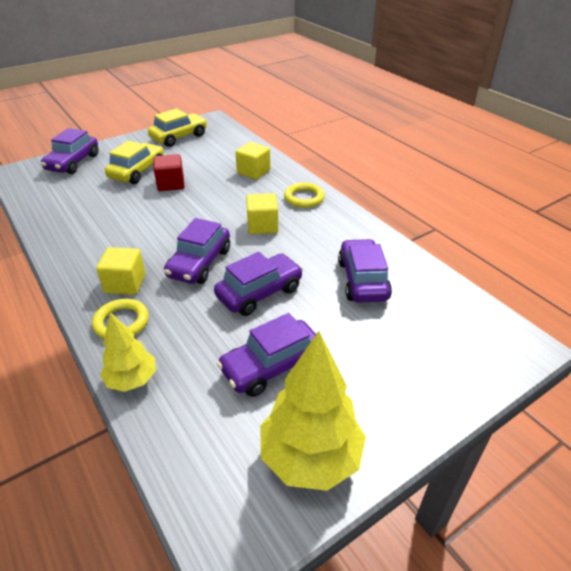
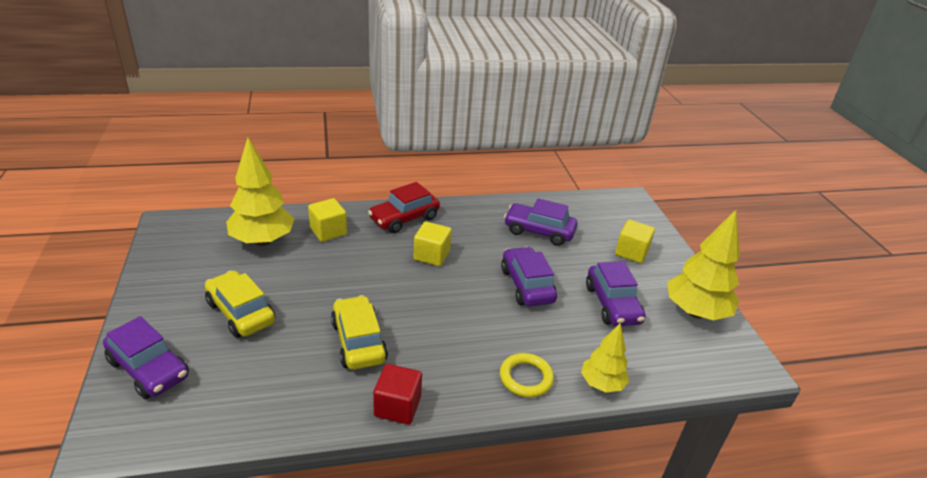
camera: 70 degrees left, 5 degrees down
(125, 283) = (468, 365): yellow cube -> yellow cube (631, 252)
(171, 184) = (299, 293): red cube -> red cube (397, 406)
(179, 137) = (185, 259): yellow car -> yellow car (358, 341)
(199, 263) = (465, 308): purple car -> none
(220, 153) = (262, 241): none -> yellow tree
(304, 198) = (404, 219): yellow ring -> red car

